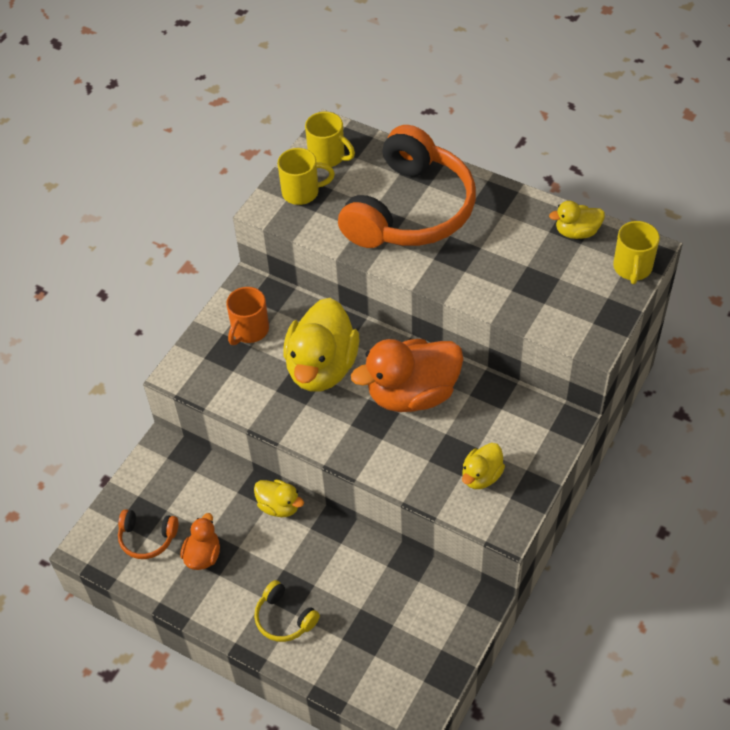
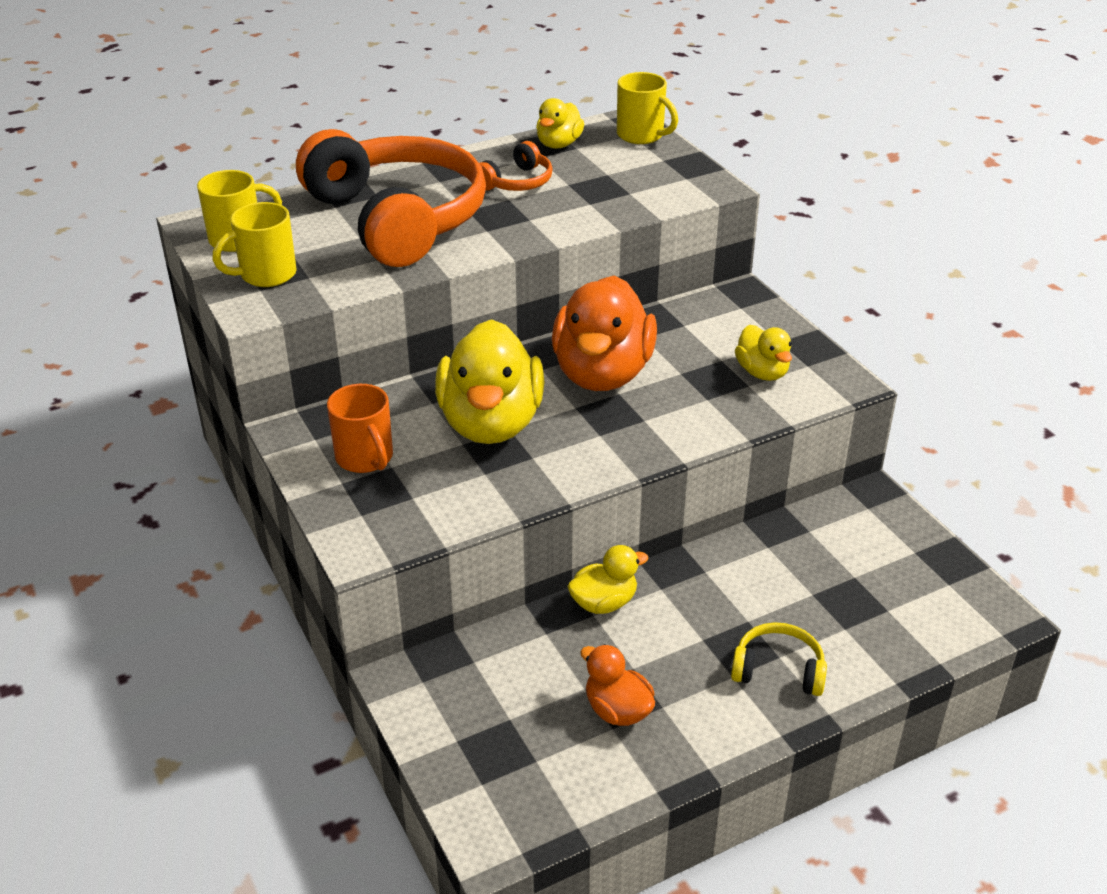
camera: 60 degrees left, 15 degrees down
(147, 538) = (538, 760): orange headphones -> orange headphones (517, 182)
(284, 618) = (778, 670): yellow headphones -> yellow headphones turned 150 degrees counterclockwise
(302, 192) = (266, 275): yellow mug -> yellow mug turned 150 degrees counterclockwise
(322, 367) = (491, 423): yellow duck -> yellow duck turned 45 degrees clockwise

